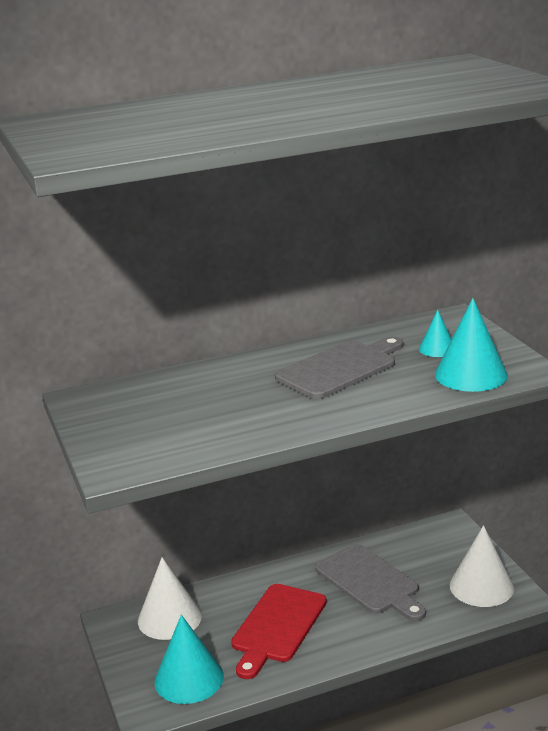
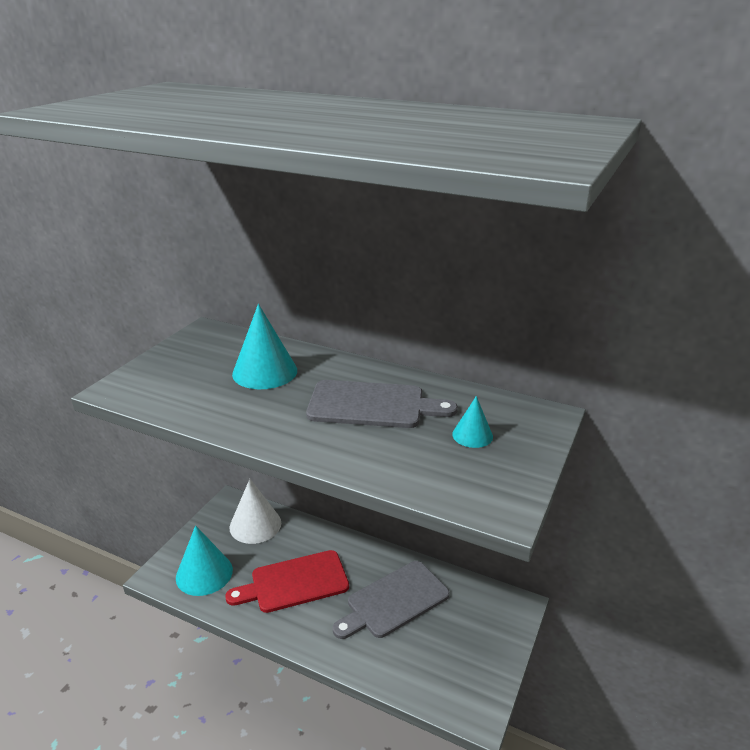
camera: 45 degrees right, 5 degrees up
(369, 582) = (394, 601): grey cutting board -> grey cutting board turned 45 degrees clockwise
(471, 375) = (448, 477): turquoise cone -> turquoise cone (265, 372)
(481, 586) = (462, 676): white cone -> none

